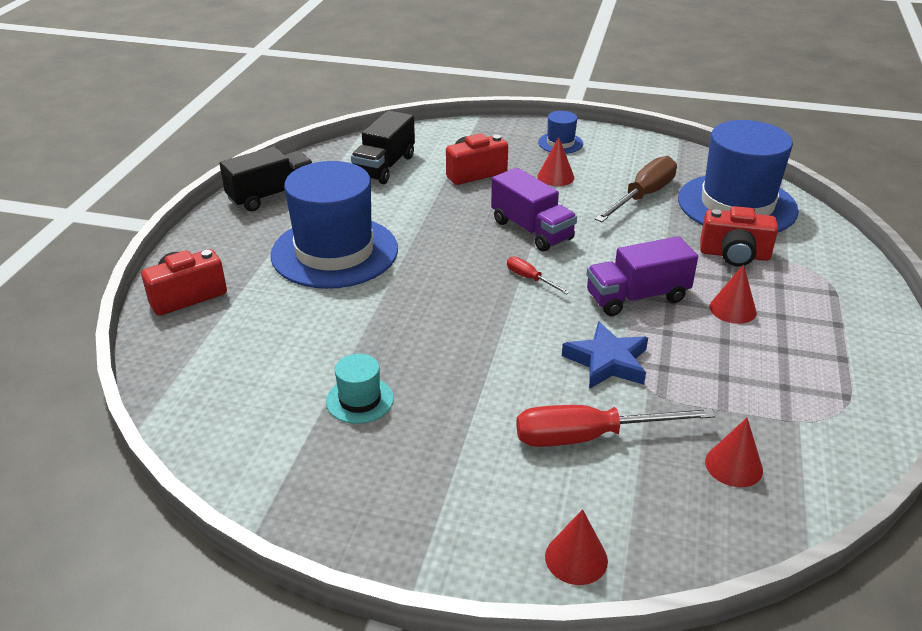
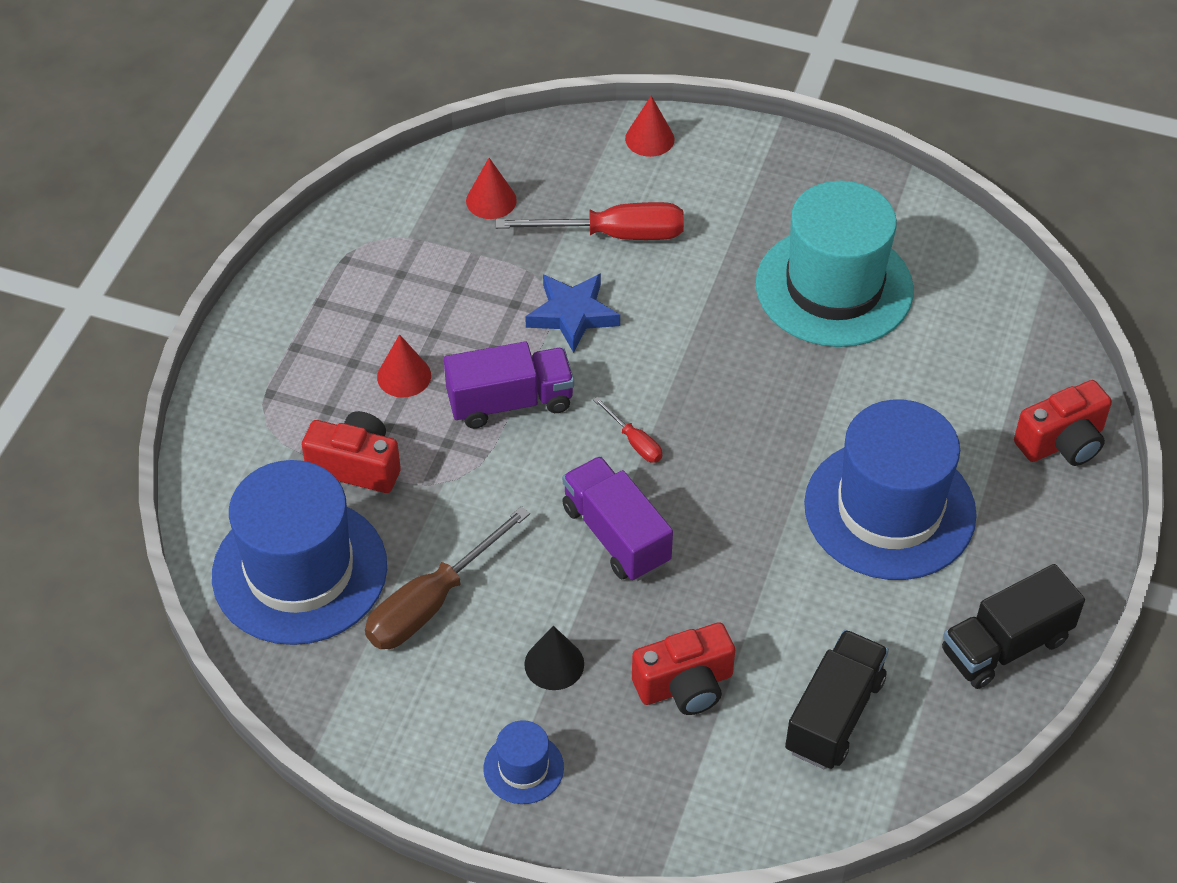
camera: 175 degrees left, 15 degrees up
(360, 400) = (834, 287): turquoise hat -> turquoise hat, size x2.32
(555, 177) = (554, 664): red cone -> black cone

